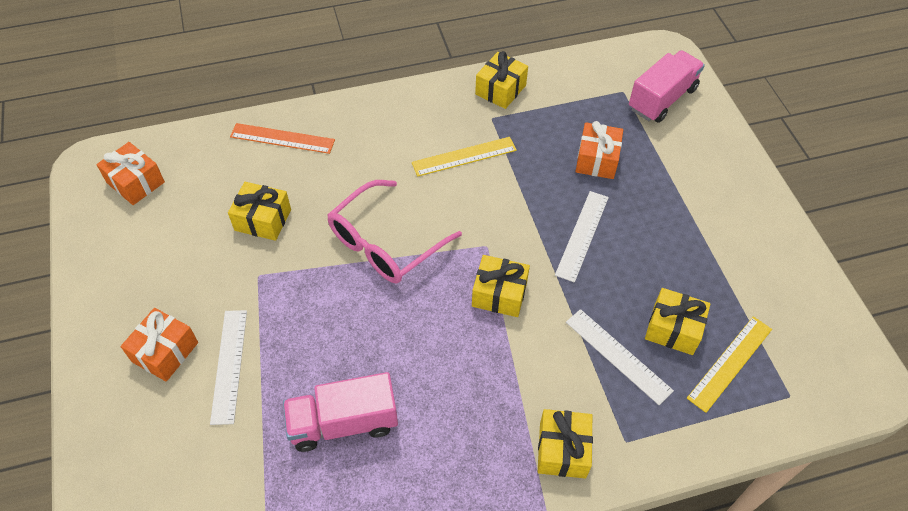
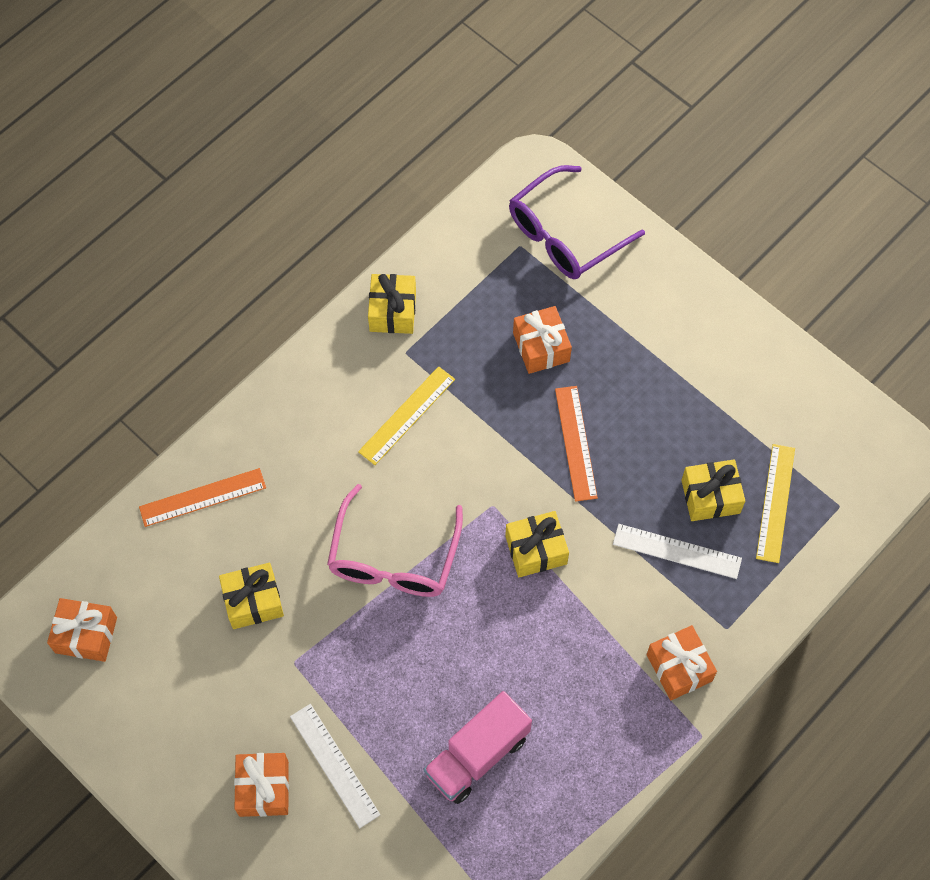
camera: 30 degrees left, 10 degrees up
(562, 450) = (679, 668): yellow gift -> orange gift
(582, 235) = (575, 443): white ruler -> orange ruler
(662, 99) = (565, 235): pink truck -> purple glasses

